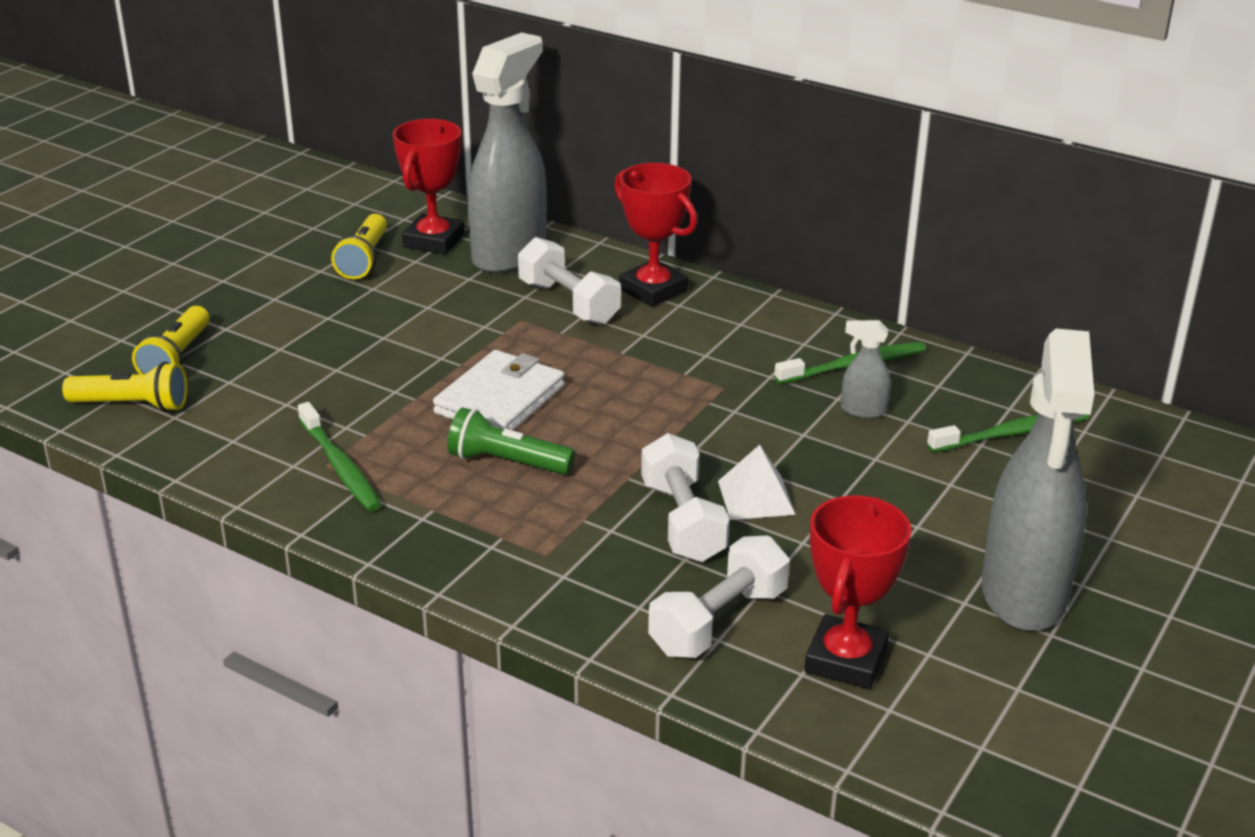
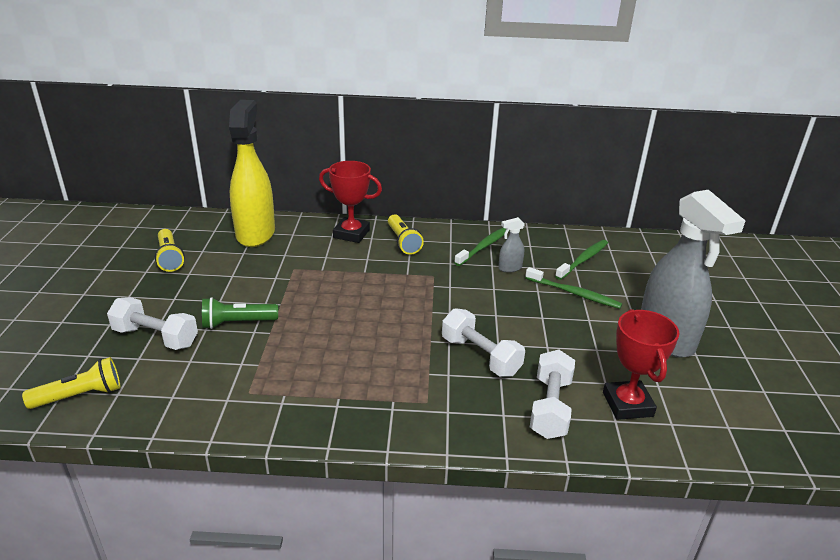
camera: 30 degrees left, 0 degrees up
(177, 358) = (89, 353): yellow flashlight -> yellow flashlight (403, 242)
(340, 466) = (259, 390): green toothbrush -> green toothbrush (574, 293)
(434, 241) = (204, 237): red trophy -> none
(500, 400) = (321, 318): white wallet -> none
(506, 462) = (357, 354): green flashlight -> green flashlight (237, 323)
(510, 254) = (255, 233): grey spray bottle -> yellow spray bottle
(569, 303) = (312, 252): white dumbbell -> white dumbbell (156, 337)
(756, 497) = (503, 330): white pyramid -> none

